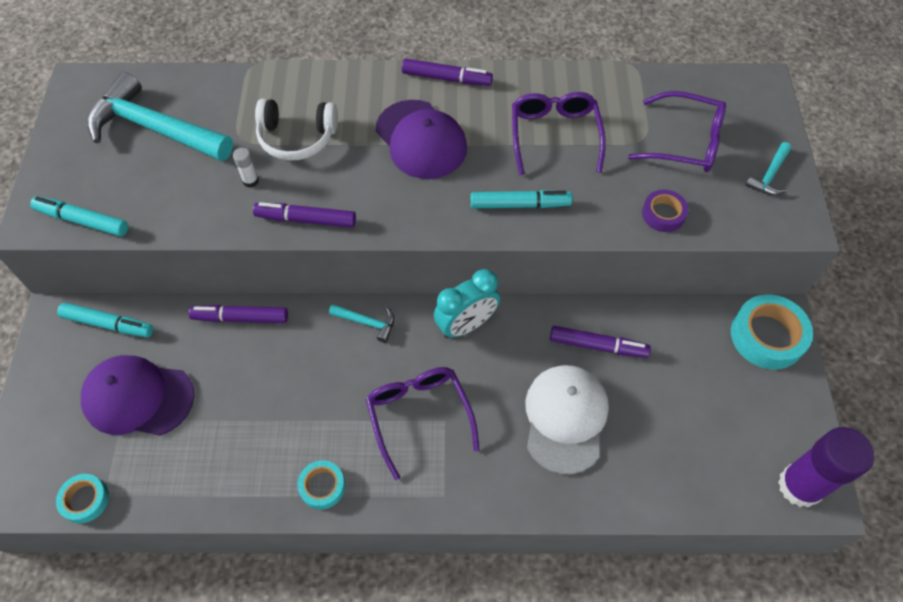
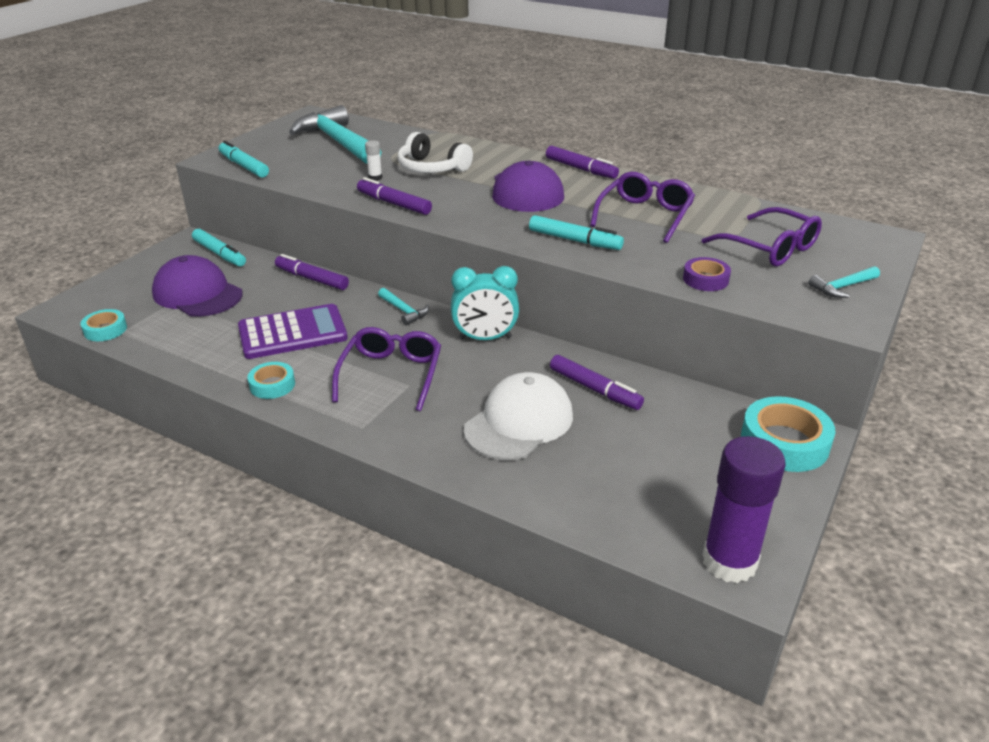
camera: 30 degrees right, 25 degrees down
(284, 406) = (292, 333): none -> purple calculator

